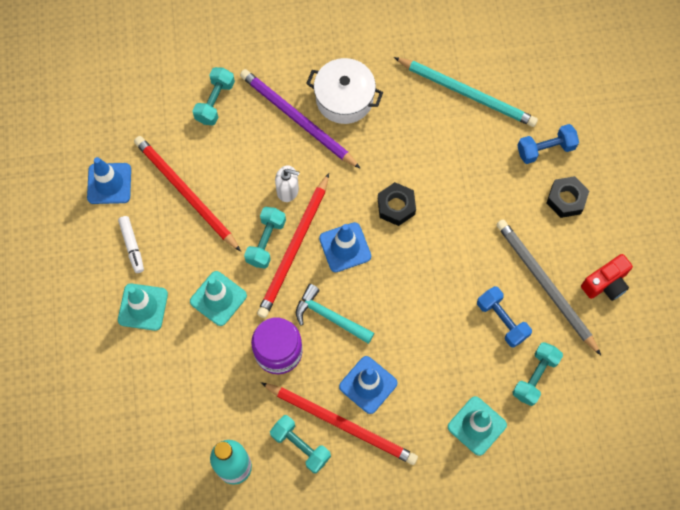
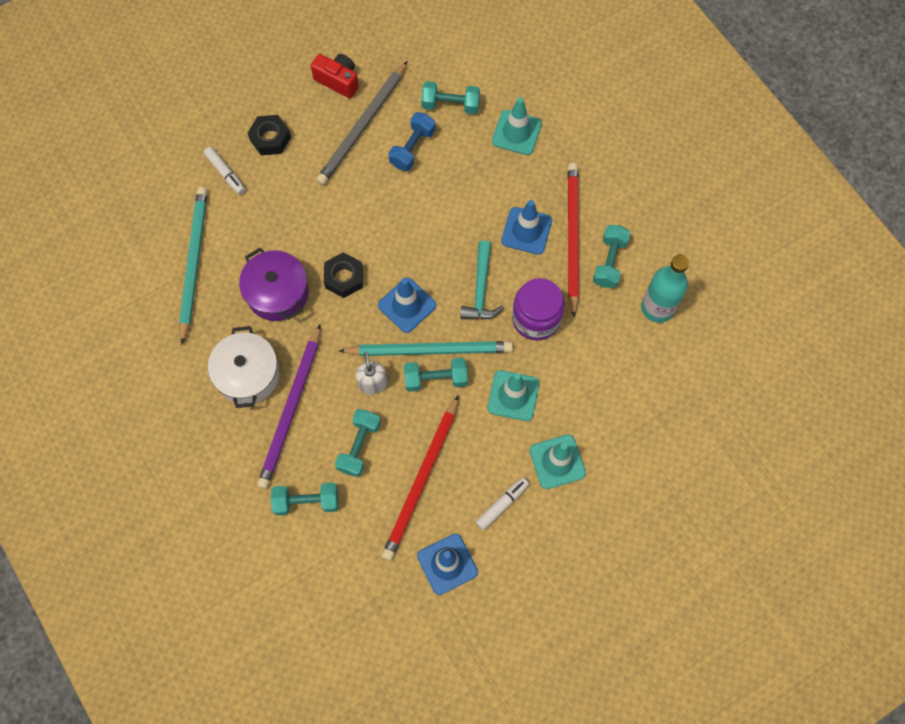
camera: 115 degrees left, 0 degrees up
(239, 158) = (359, 446): none -> turquoise dumbbell
(294, 248) = (430, 350): red pencil -> turquoise pencil
(407, 148) = (277, 293): none -> purple pot
(545, 149) = (225, 173): blue dumbbell -> white marker

